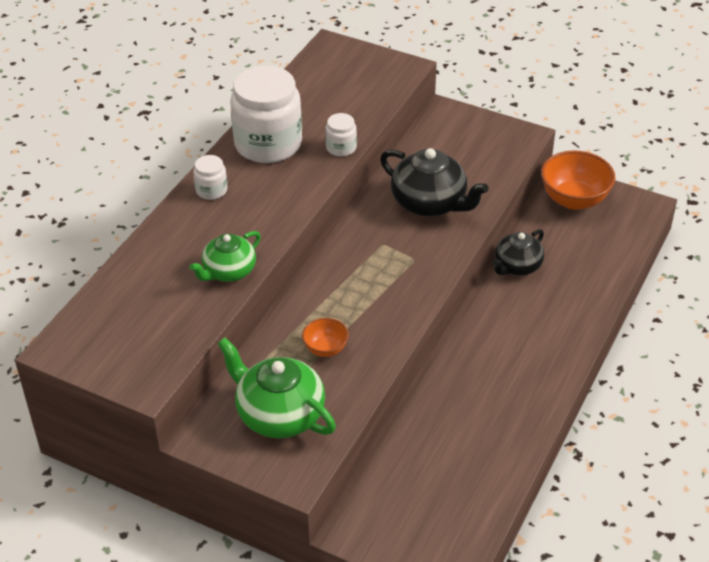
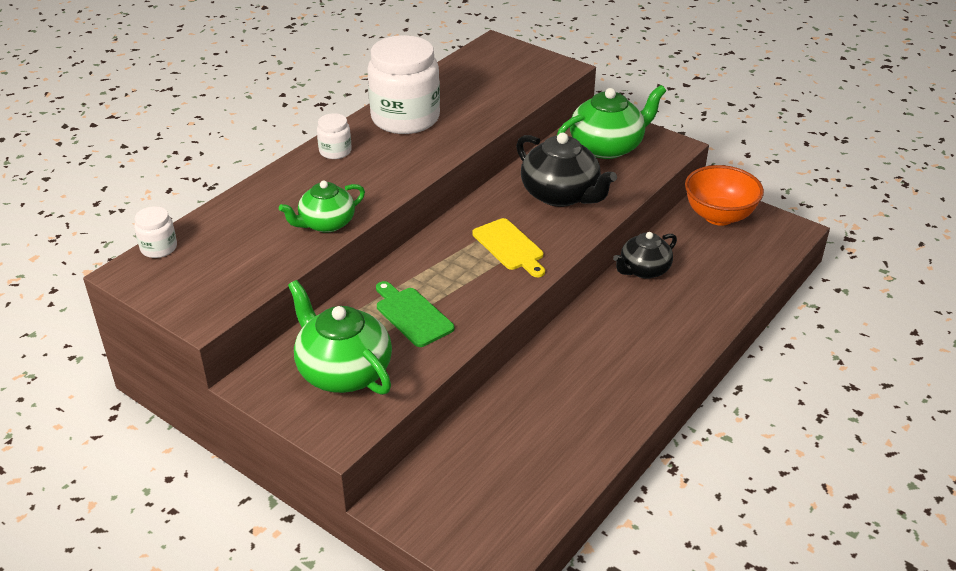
camera: 10 degrees right, 5 degrees down
(325, 349) = (412, 315): orange bowl -> green cutting board
(341, 148) = (477, 128): white jar -> white jar (159, 248)
(396, 265) = (509, 246): none -> yellow cutting board
(461, 144) = (607, 147): none -> green teapot

